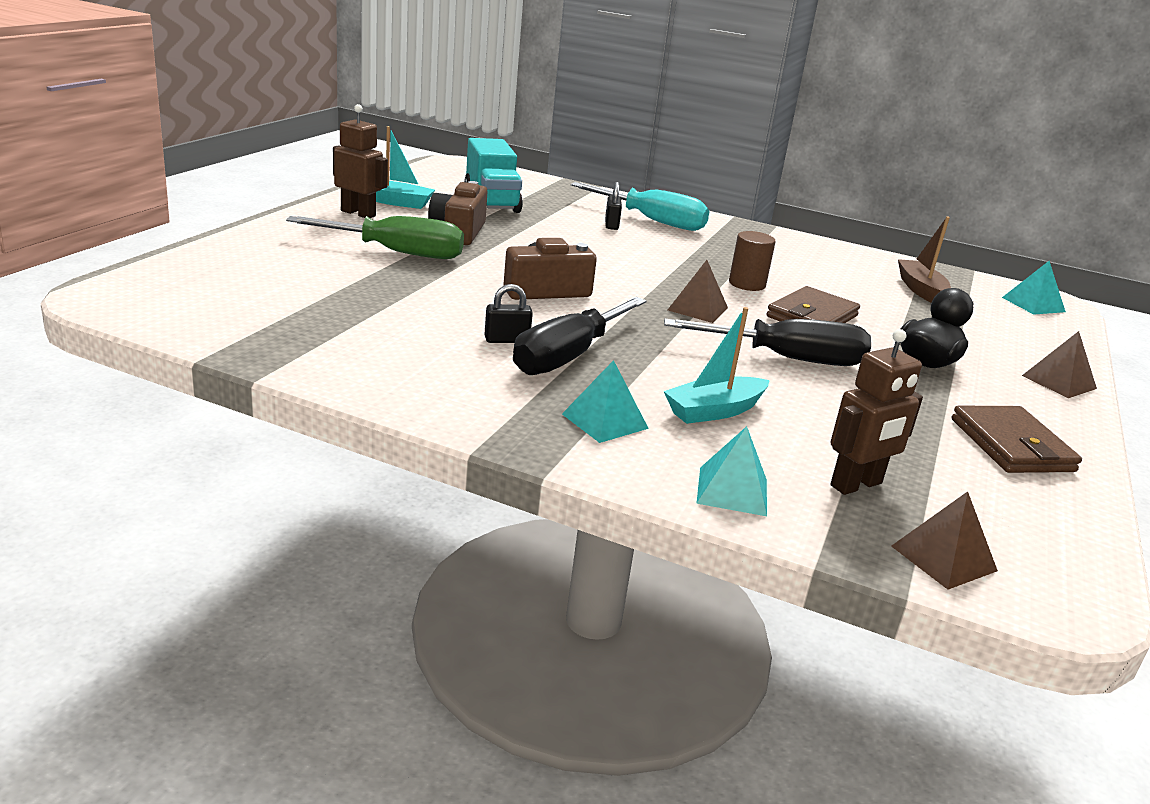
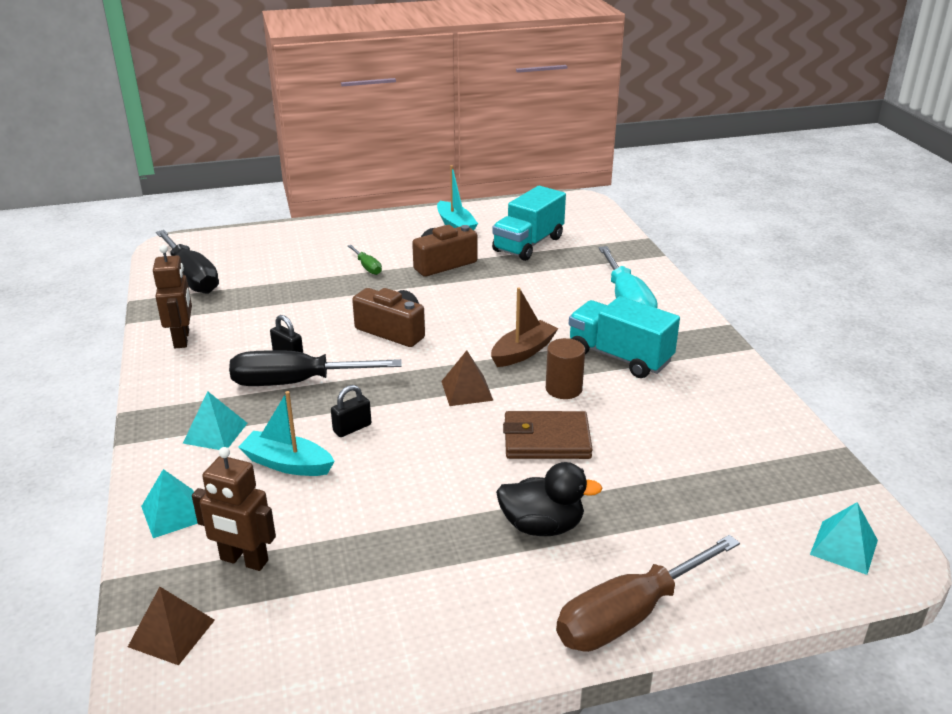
camera: 55 degrees right, 5 degrees up
(358, 213) = (410, 228): brown robot -> brown robot (182, 339)
(397, 253) = (367, 267): green screwdriver -> green screwdriver, size x0.47
(611, 225) = (579, 295): black padlock -> black padlock (352, 428)
(728, 254) = (619, 357): none -> turquoise truck
(788, 359) = (432, 460): black screwdriver -> black screwdriver (192, 277)
(920, 290) = (736, 469): brown boat -> brown boat (523, 352)
(1011, 445) = (422, 620): brown wallet -> none
(1059, 382) = (629, 615): brown pyramid -> brown screwdriver

